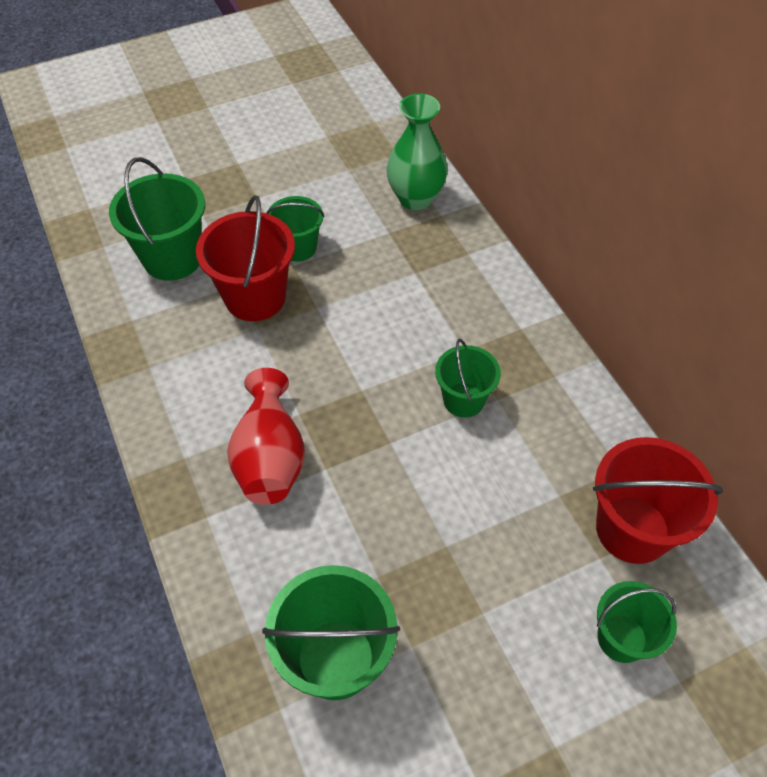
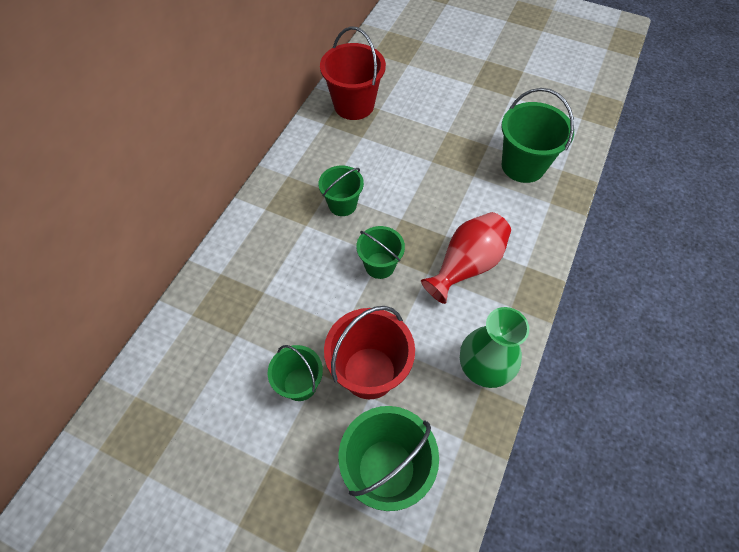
camera: 130 degrees left, 5 degrees up
(415, 198) = (185, 343): green vase -> green vase (483, 369)
(622, 638) = (409, 86): green bucket -> green bucket (379, 265)

